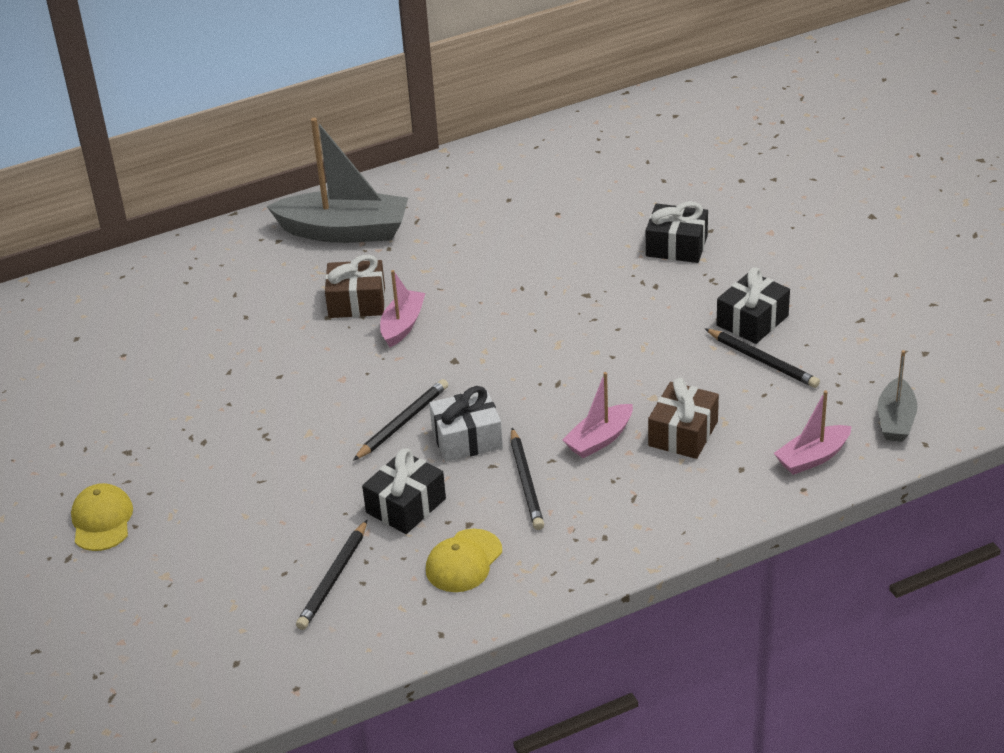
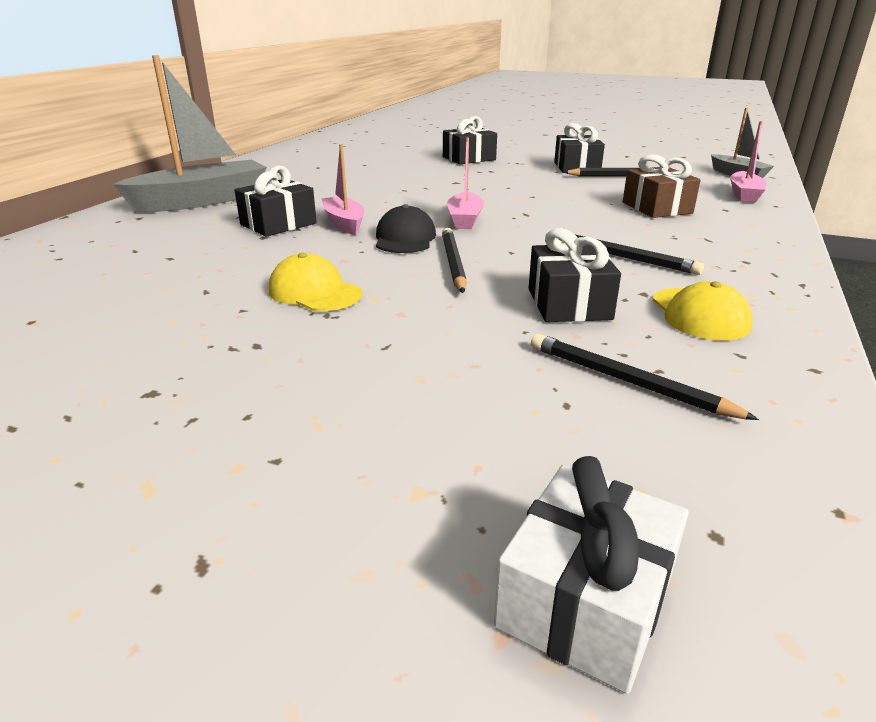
camera: 45 degrees left, 10 degrees down
(102, 520) = (206, 480): yellow cap -> yellow cap (314, 292)
(333, 578) = (627, 381): black pencil -> black pencil turned 150 degrees clockwise
(357, 302) = (278, 224): brown gift -> black gift
(415, 371) = (405, 238): none -> black cap
(467, 439) = (526, 254): white gift -> white gift (585, 600)
(599, 439) = (617, 225): pink boat -> pink boat (465, 219)

